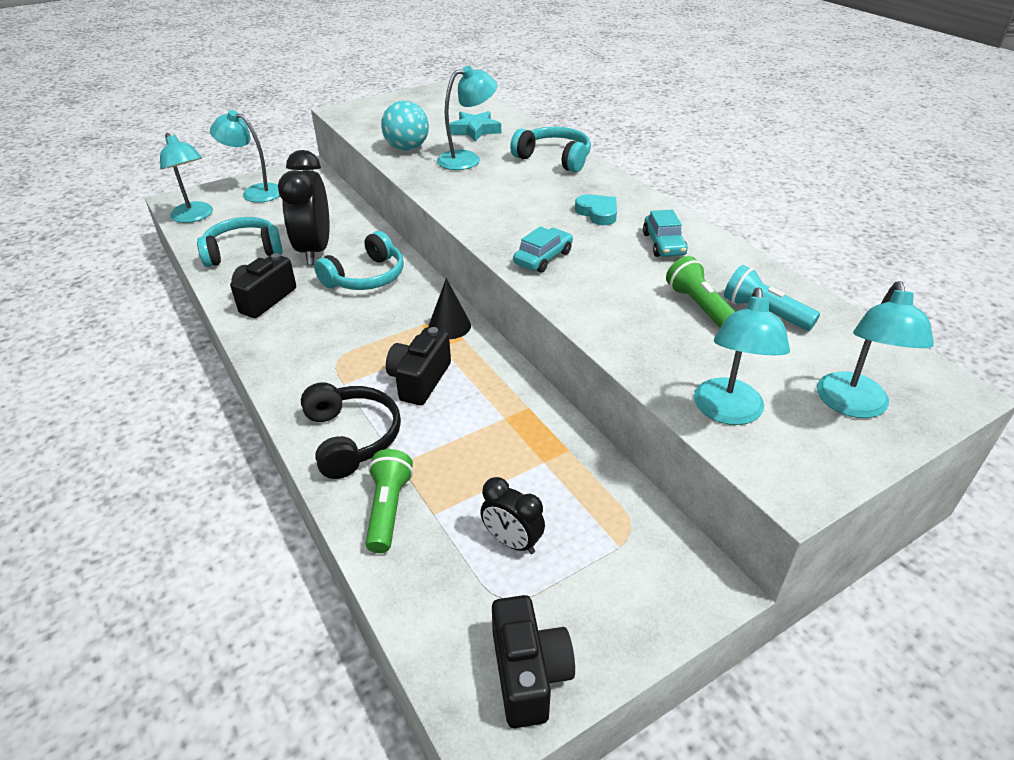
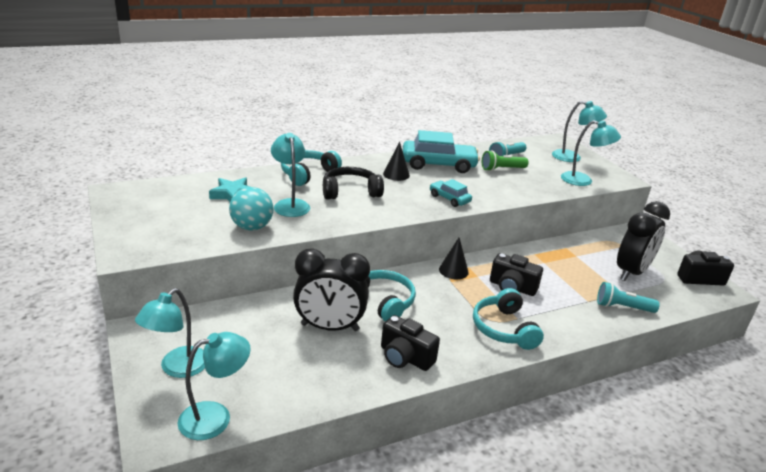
camera: 85 degrees left, 10 degrees down
(243, 251) = (315, 373): turquoise headphones -> turquoise headphones (504, 328)
(352, 438) = (569, 317): black headphones -> black headphones (350, 192)
(388, 509) = (622, 307): green flashlight -> turquoise flashlight
(512, 542) = (631, 272): black clock -> black clock, size x1.90
(598, 213) = (396, 174): turquoise heart -> black cone
(663, 244) = (438, 164): turquoise car -> turquoise car, size x1.89

